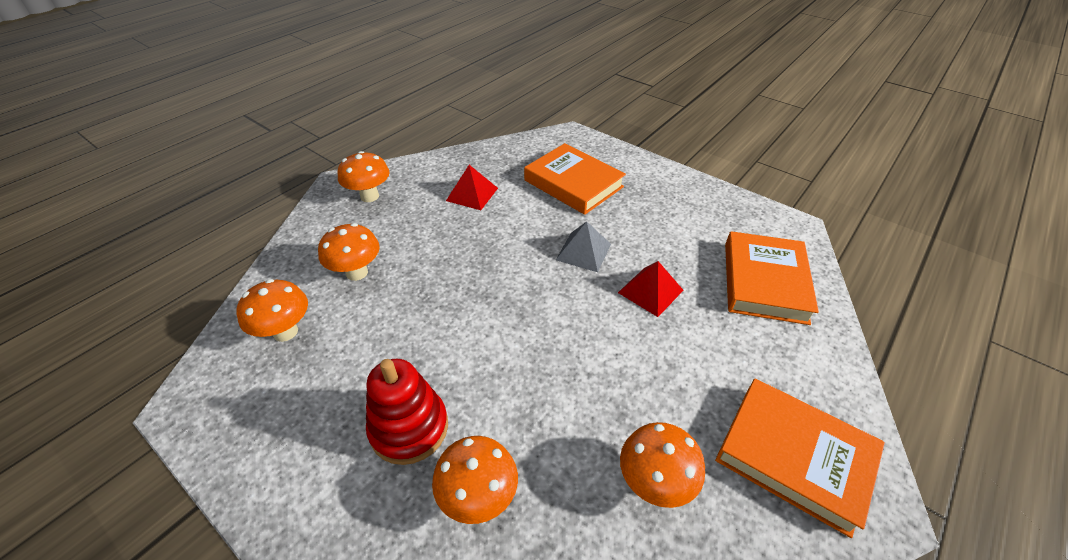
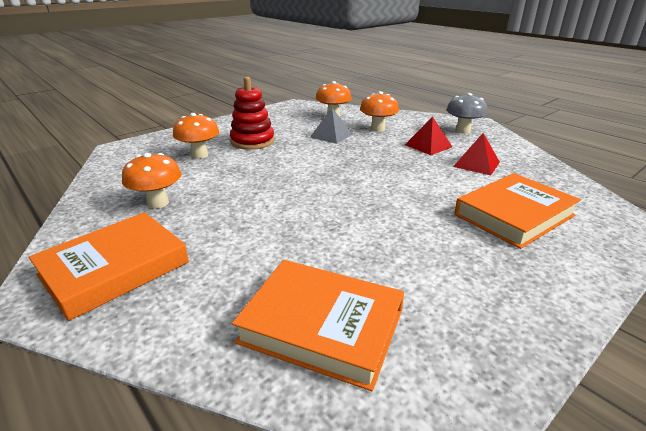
camera: 100 degrees right, 15 degrees down
(369, 196) = (463, 131): orange mushroom -> grey mushroom
(583, 251) = (393, 207): grey pyramid -> grey pyramid (331, 135)
(650, 291) = (330, 234): red pyramid -> red pyramid (428, 146)

